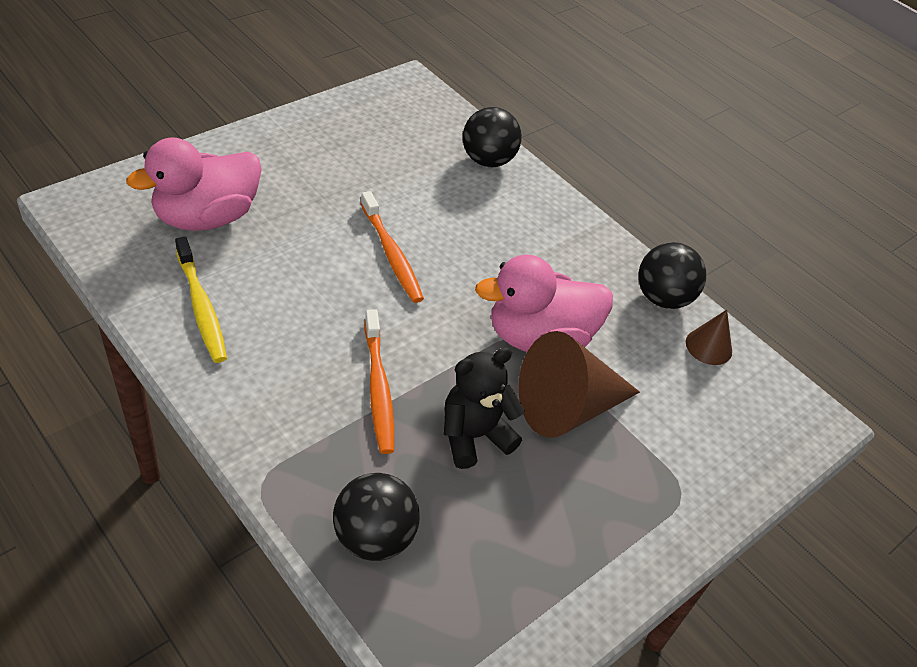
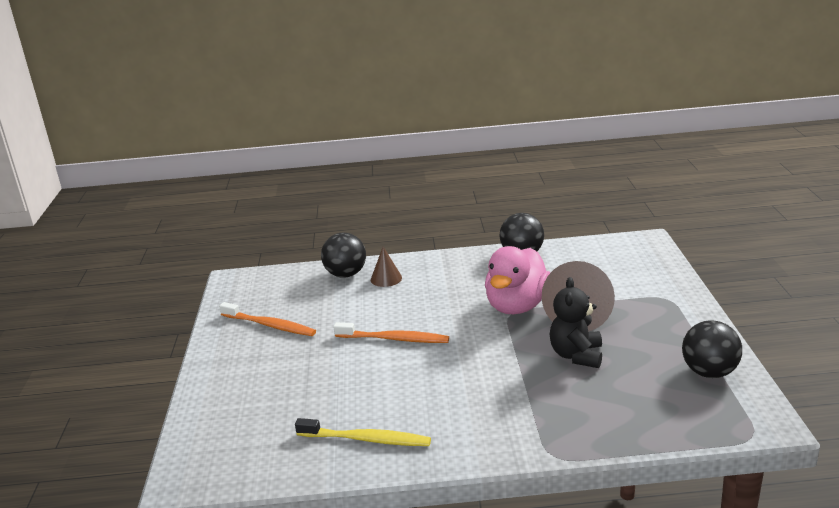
camera: 45 degrees left, 20 degrees down
(206, 217) = (274, 412): pink duck -> none
(374, 537) = (629, 419): black ball -> black ball (709, 372)
(378, 387) = (508, 381): orange toothbrush -> orange toothbrush (269, 325)
(708, 346) = (570, 253): brown cone -> brown cone (386, 278)

